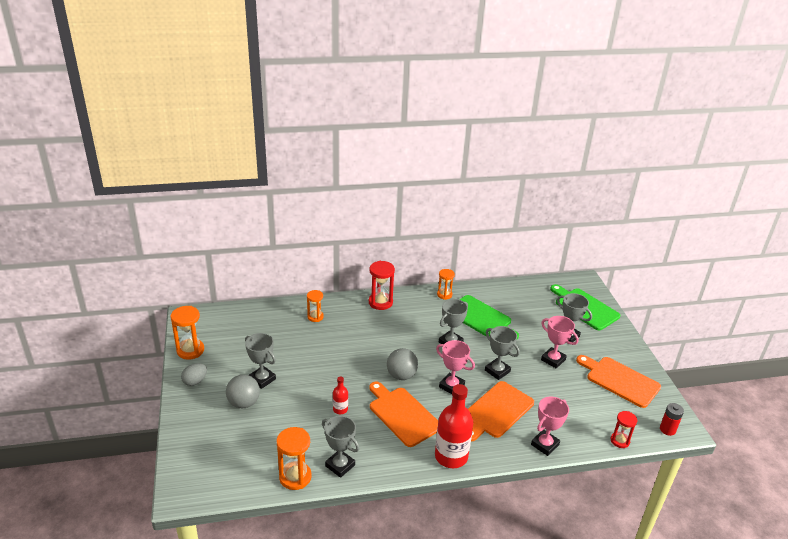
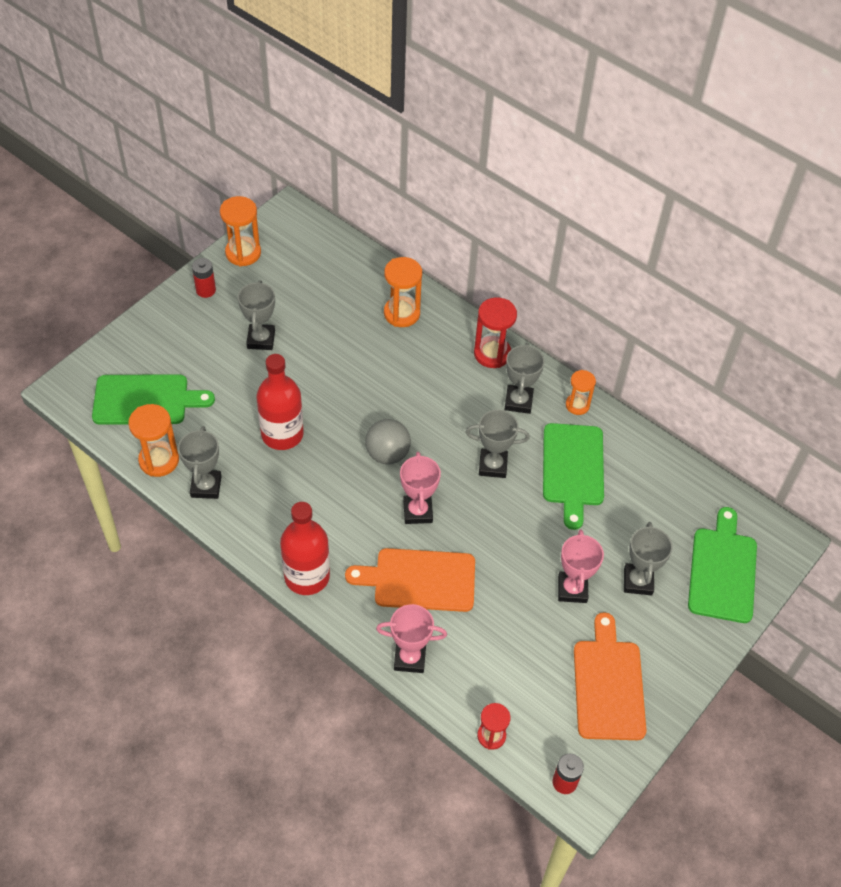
camera: 50 degrees right, 20 degrees up
(195, 381) = (206, 290): grey egg -> red battery
(241, 457) = (145, 400): none -> green cutting board
(244, 403) = (214, 349): grey ball -> none
(315, 317) = (402, 313): orange hourglass -> orange hourglass, size x1.57
(340, 409) = (282, 434): red bottle -> red bottle, size x2.08
(402, 414) = (327, 493): orange cutting board -> none
(497, 371) = (490, 542): grey trophy -> grey trophy (518, 401)

